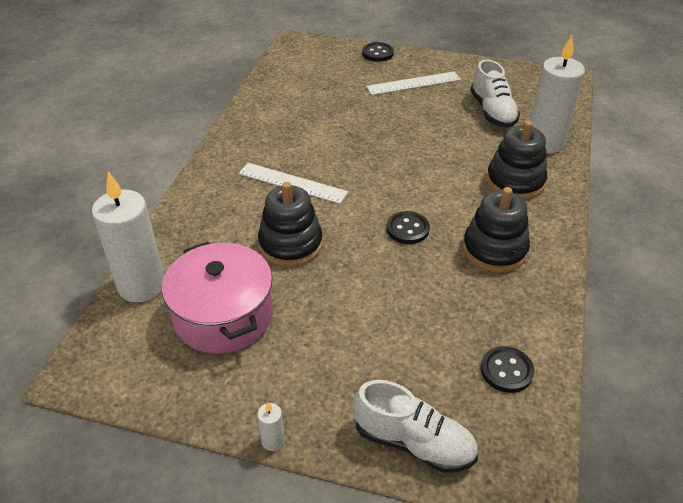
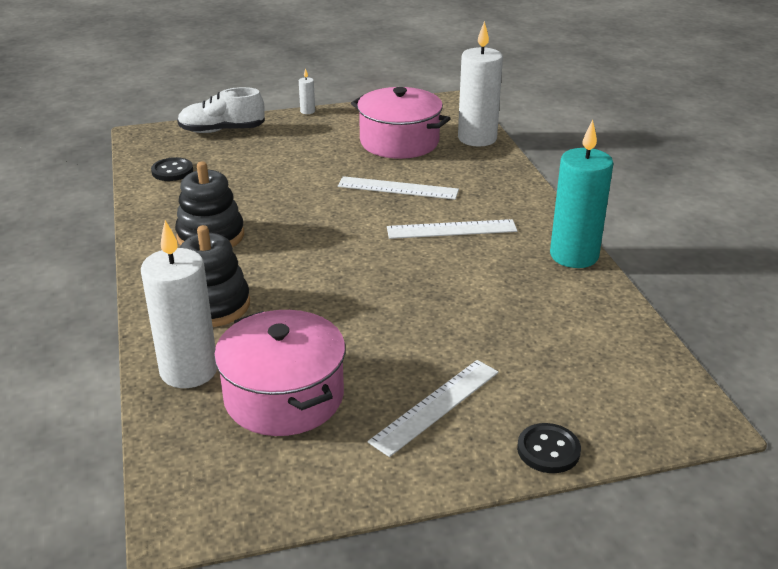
camera: 150 degrees right, 10 degrees down
(236, 132) = (574, 256): none -> turquoise candle
(290, 244) = (398, 188): black stacking toy -> white ruler
(407, 229) = (304, 227): black button -> none
(492, 112) = (284, 396): white shoe -> pink pot

